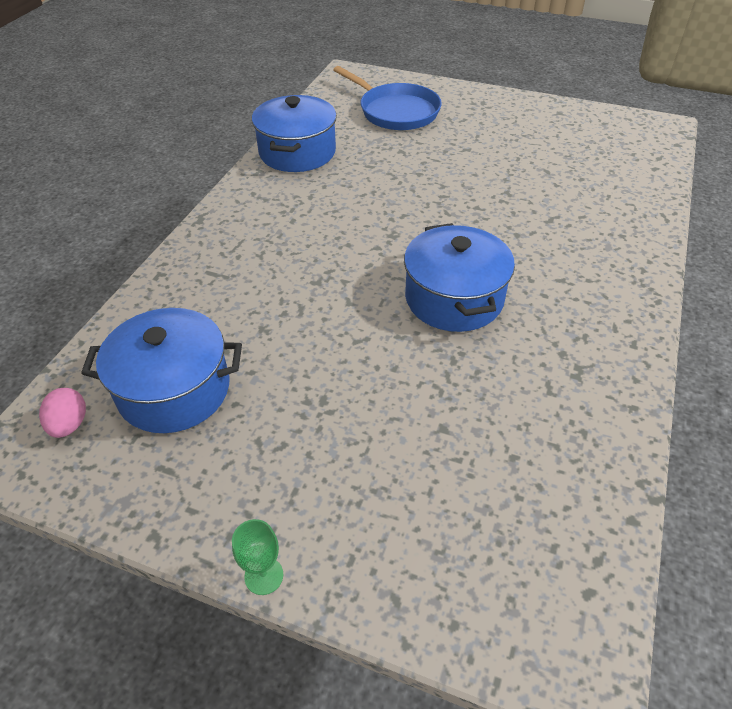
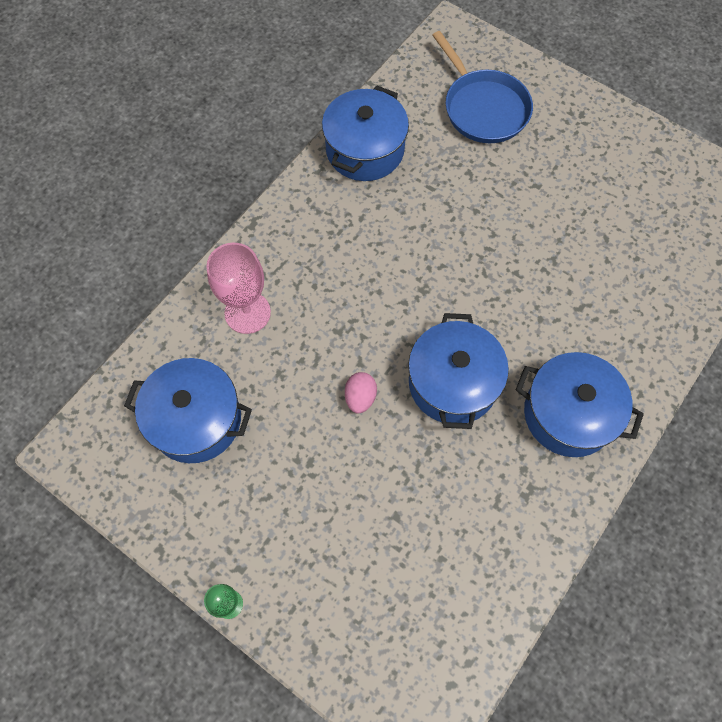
camera: 15 degrees right, 20 degrees up
(69, 425) = (112, 432): pink egg -> pink egg (360, 397)
(212, 286) = (247, 312): none -> pink goblet
(583, 299) = (568, 414): none -> blue pot

